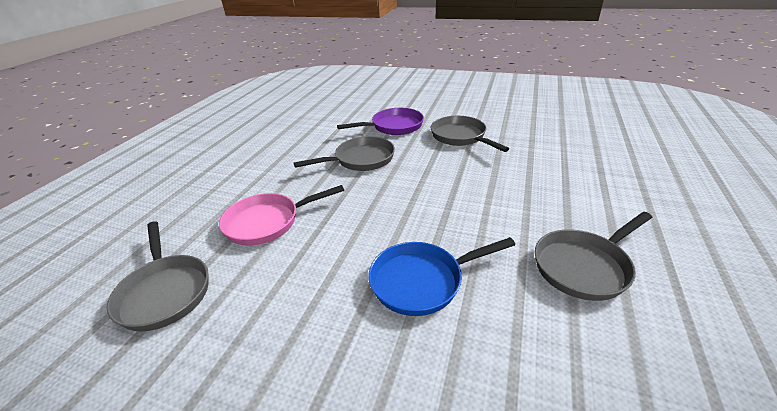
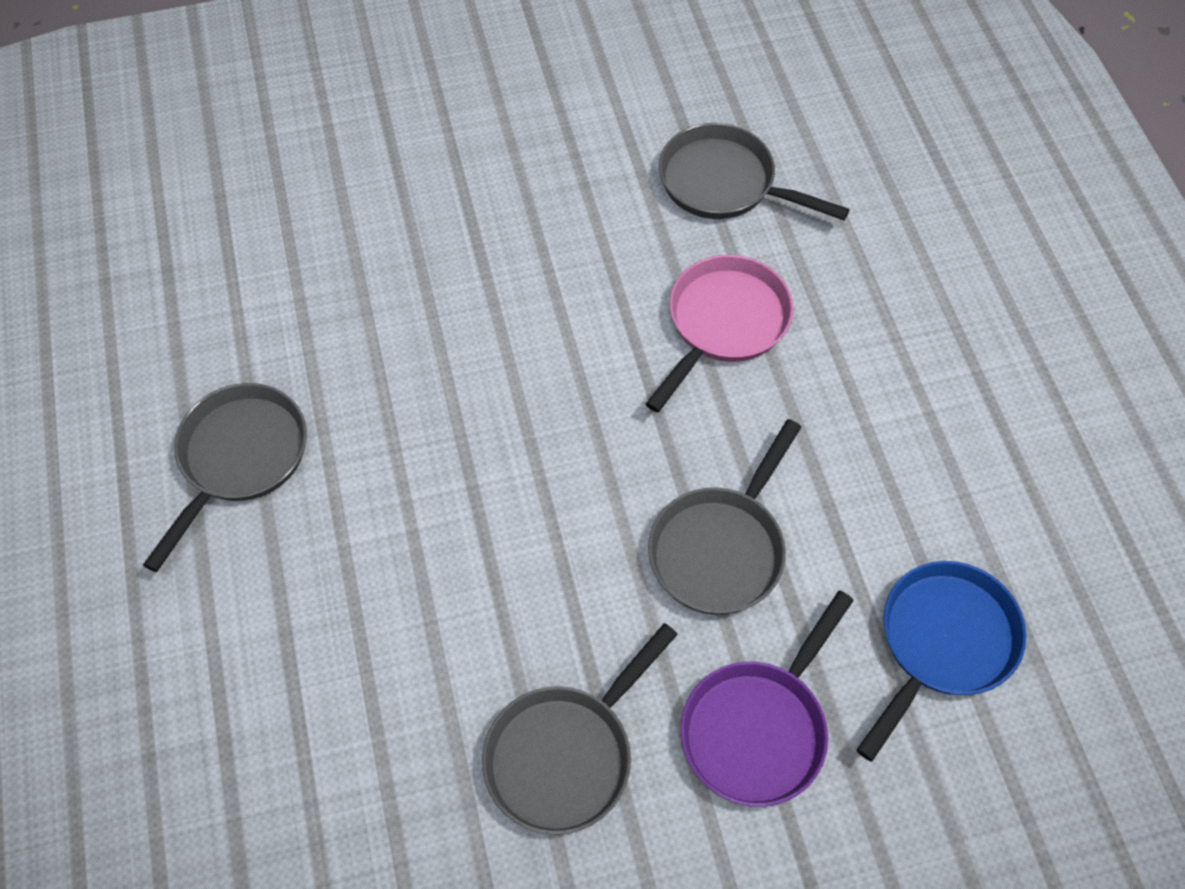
camera: 145 degrees right, 25 degrees up
(422, 281) = (437, 338): blue pan -> blue pan (942, 643)
(460, 137) = (566, 754): grey pan -> grey pan turned 105 degrees clockwise

